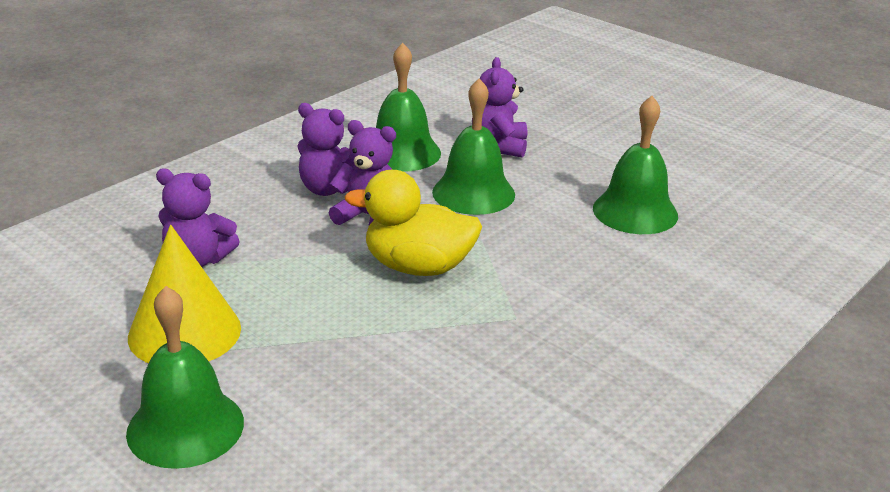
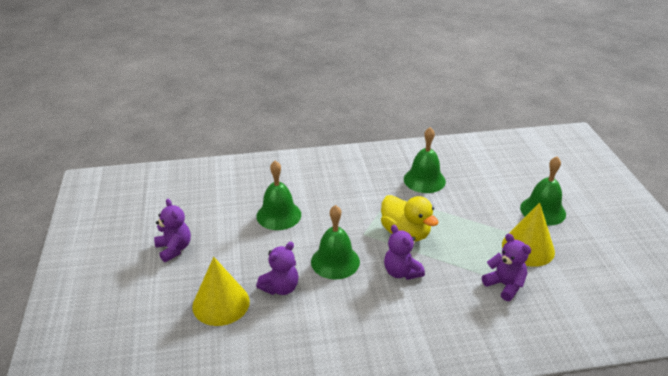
camera: 140 degrees left, 5 degrees up
(328, 189) = (406, 302): purple teddy bear -> purple teddy bear (174, 249)
(402, 152) = (339, 311): green bell -> green bell (424, 180)
(540, 113) = (221, 303): none -> yellow cone

